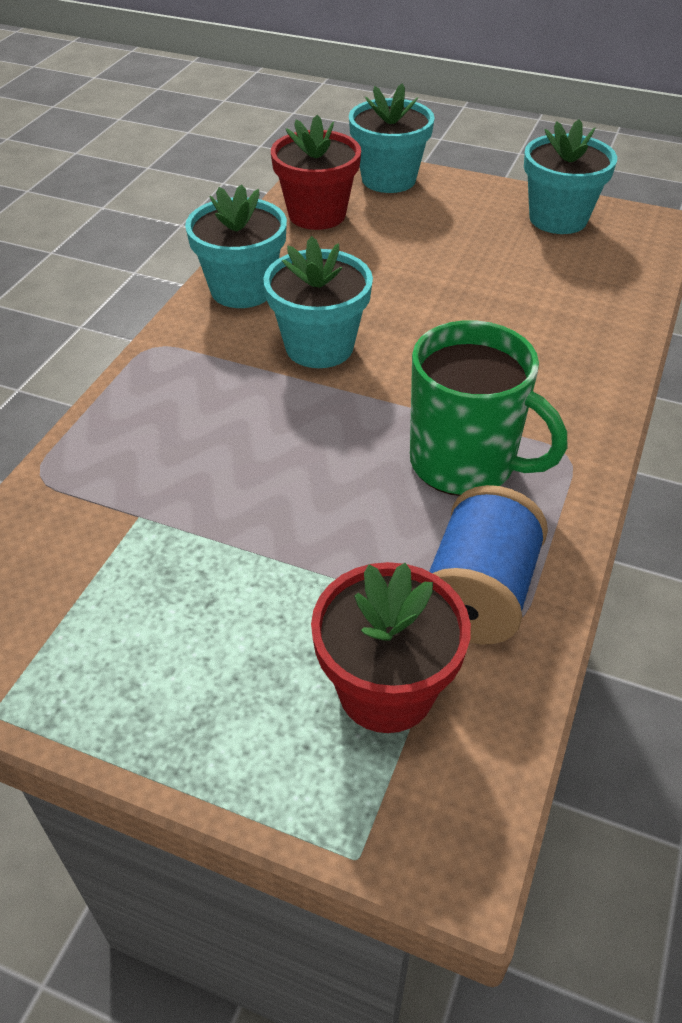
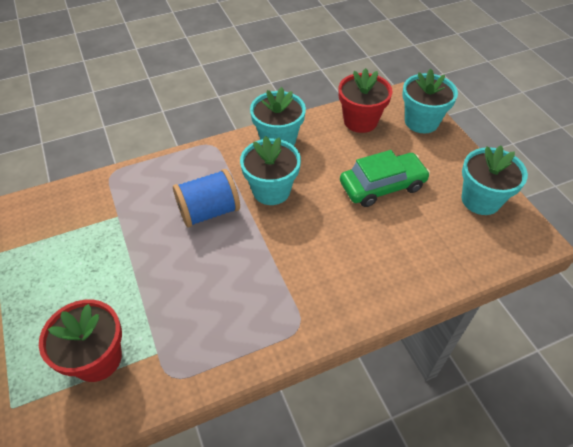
camera: 45 degrees right, 5 degrees up
(442, 264) = (382, 186): none -> green car
(465, 463) = (252, 292): green mug -> none
(478, 594) = (176, 353): blue spool -> blue spool (209, 211)

